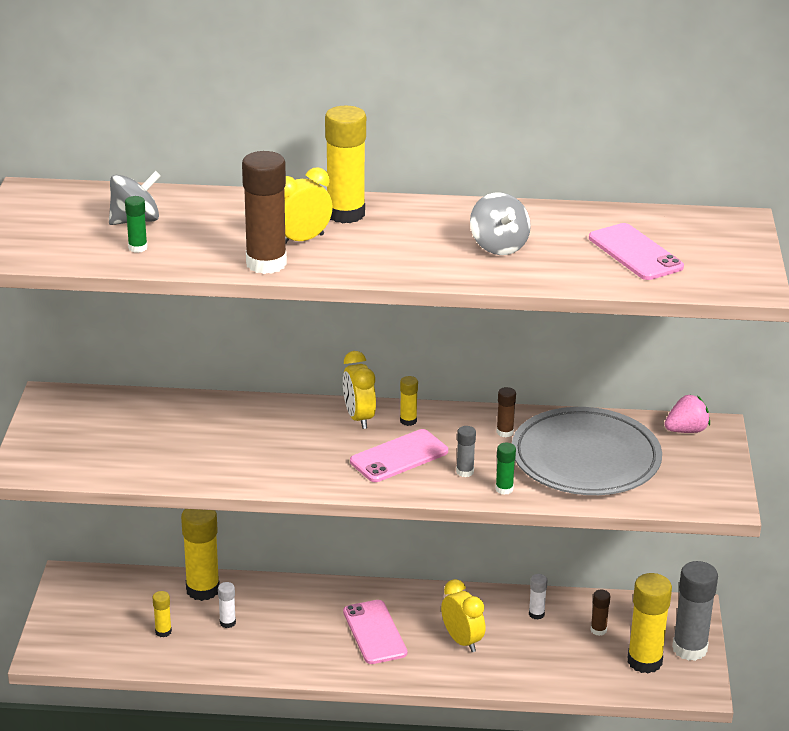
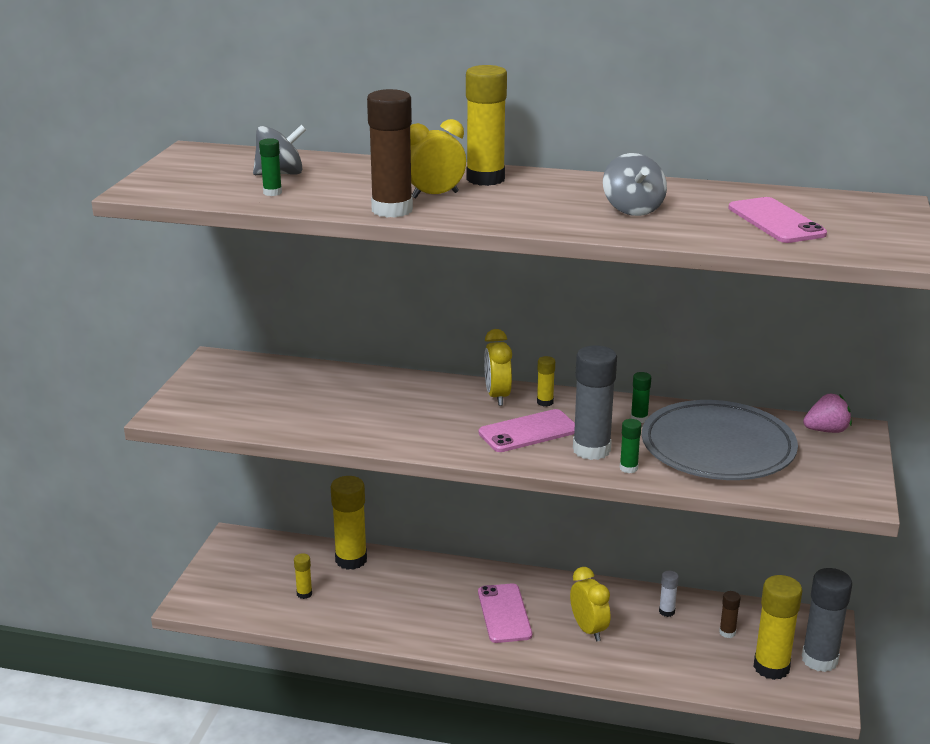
camera: 10 degrees right, 5 degrees down
(227, 622) = (366, 591): white glue stick -> none
(465, 472) = (591, 450): grey glue stick -> grey glue stick, size x2.12
(505, 432) = (639, 419): brown glue stick -> green glue stick

